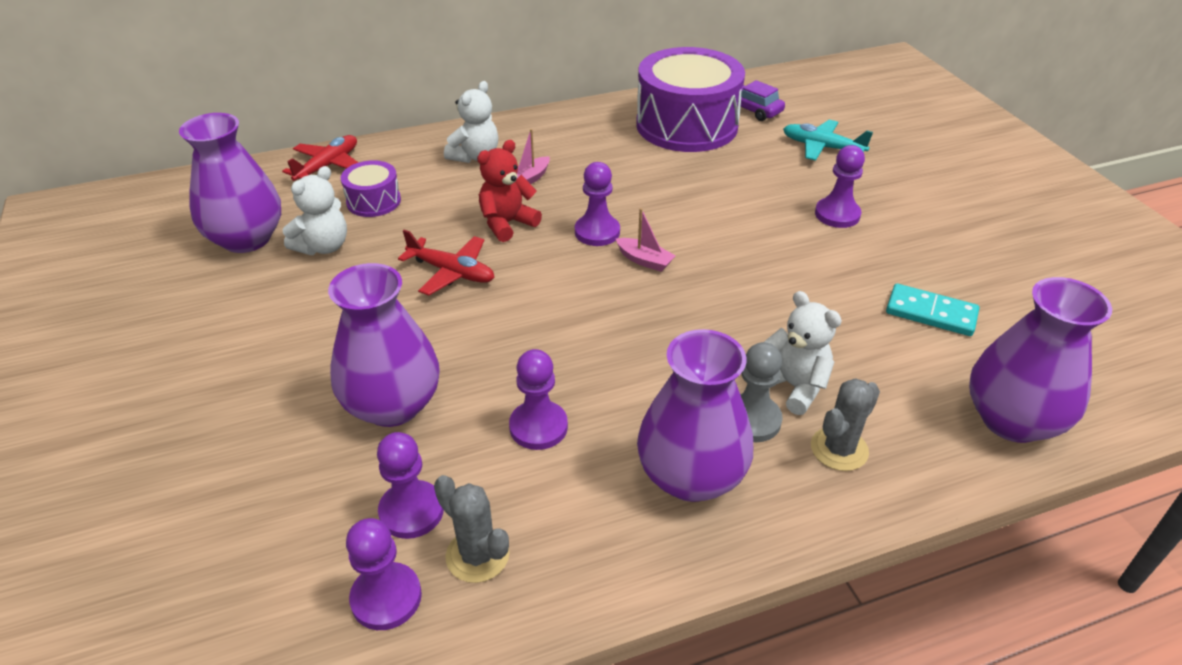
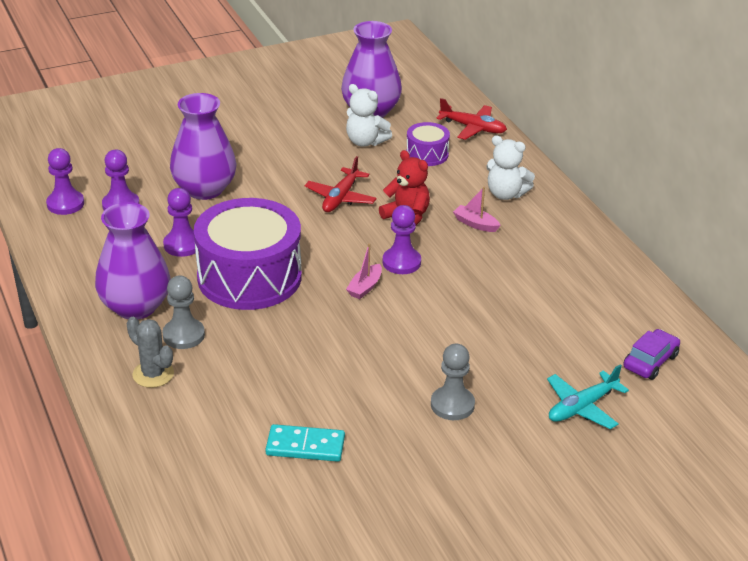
camera: 85 degrees right, 5 degrees down
(477, 555) = (87, 230): grey cactus -> none
(686, 125) = (600, 314): purple drum -> purple drum (249, 277)
(793, 386) = (216, 357): white teddy bear -> none
(822, 147) = (582, 407): turquoise plane -> turquoise plane turned 150 degrees counterclockwise
(837, 214) = (452, 405): purple pawn -> grey pawn
(931, 313) = (305, 446): turquoise domino -> turquoise domino turned 75 degrees clockwise
(1011, 420) = (175, 470): purple vase -> none

